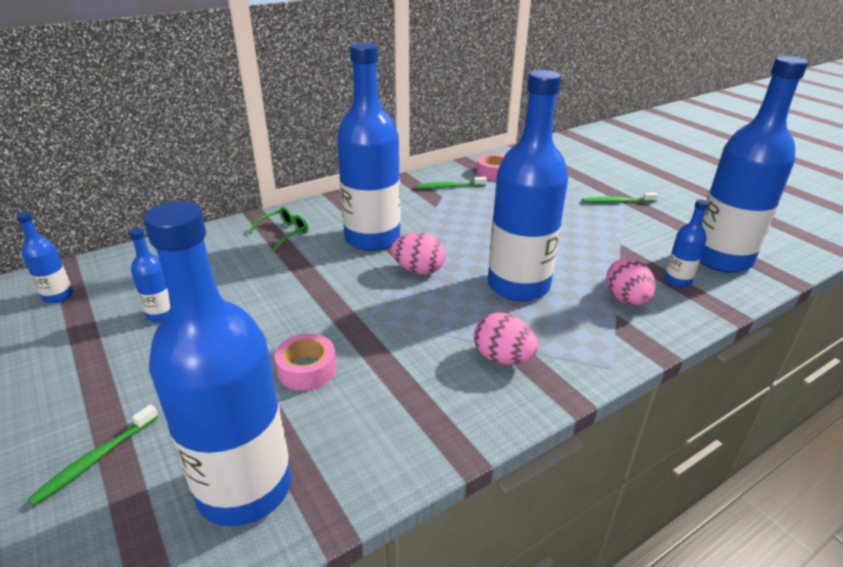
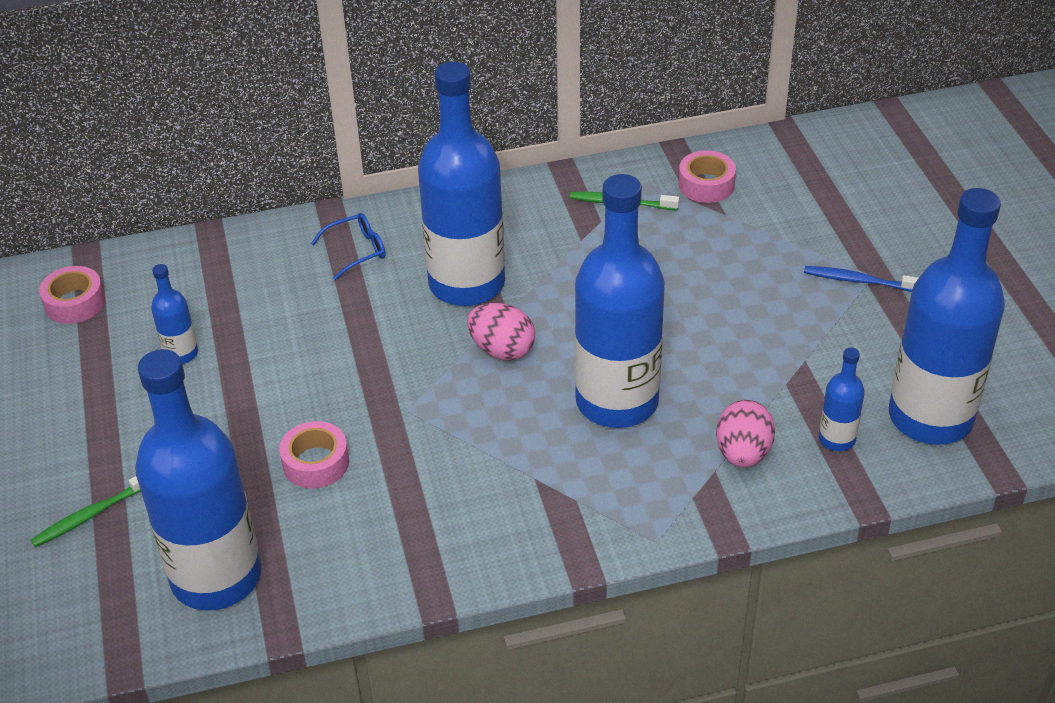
camera: 20 degrees right, 10 degrees up
(58, 296) = (75, 303): blue bottle -> pink tape
(284, 233) = (357, 251): green glasses -> blue glasses
(502, 358) = (536, 499): pink egg -> none
(617, 202) = (859, 281): green toothbrush -> blue toothbrush

